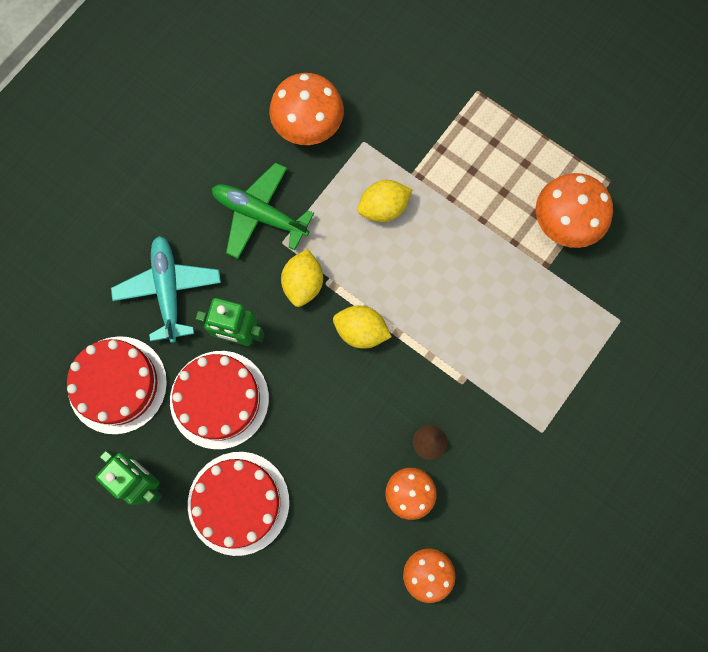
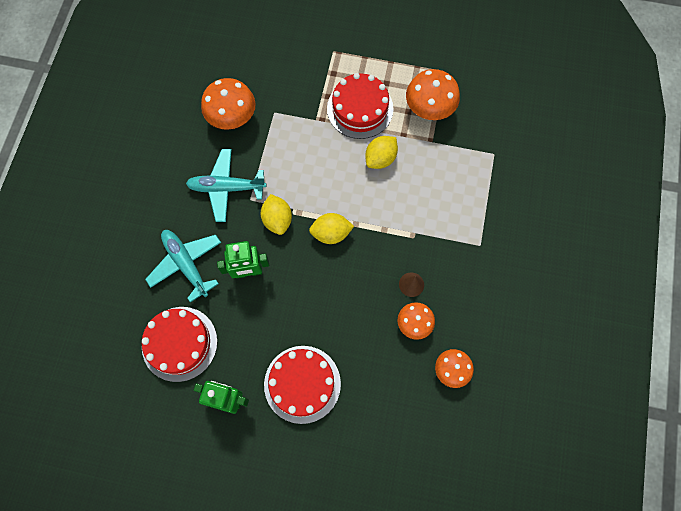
camera: 25 degrees left, 5 degrees down
(219, 399) = (256, 321): red cake -> red cake (360, 109)
(259, 214) = (226, 188): green plane -> turquoise plane
(383, 208) = (308, 149): yellow lemon -> yellow lemon (380, 158)

